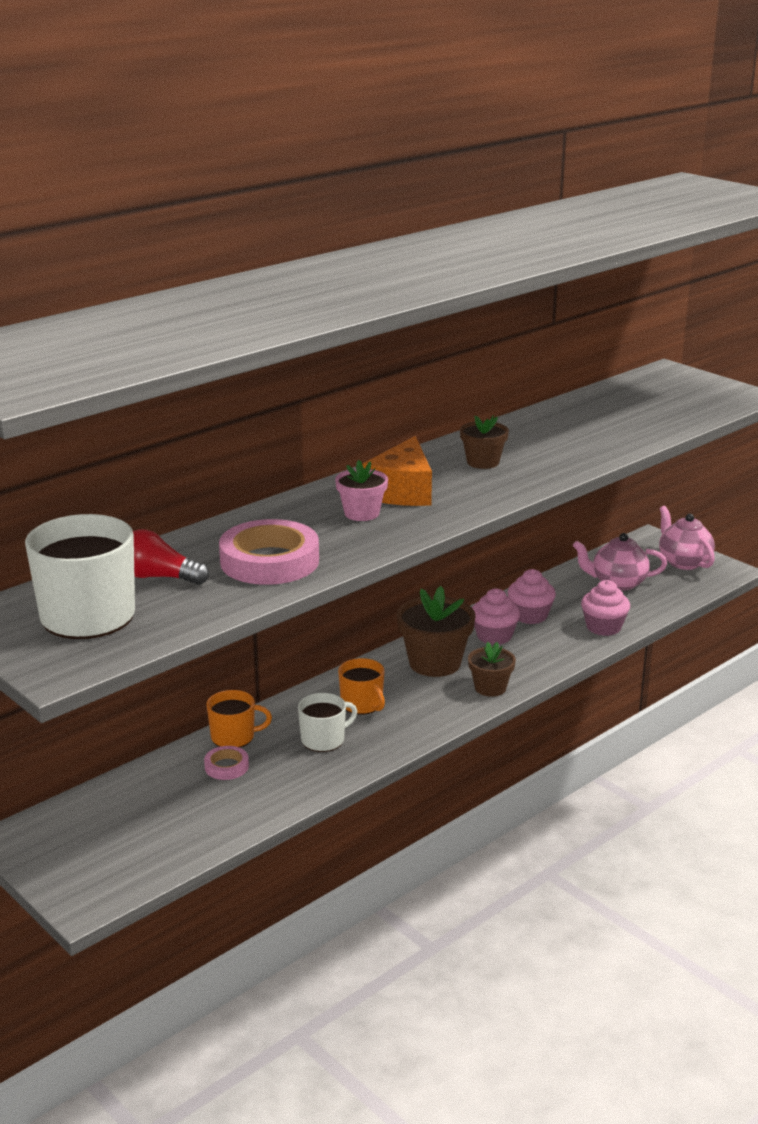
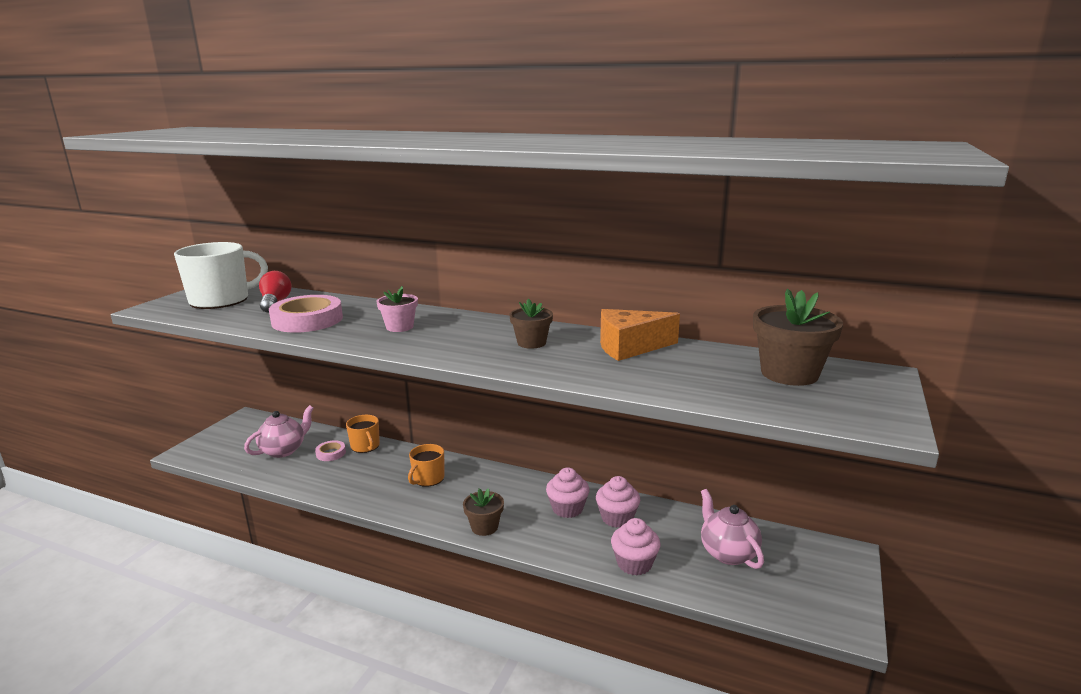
camera: 65 degrees right, 5 degrees down
(324, 740) = (375, 477): white mug -> none
(402, 491) = (448, 330): orange cheese -> orange cheese (629, 347)
(435, 663) = (504, 492): brown flower pot -> brown flower pot (789, 374)
(683, 562) = (824, 587): pink teapot -> pink teapot (283, 450)

